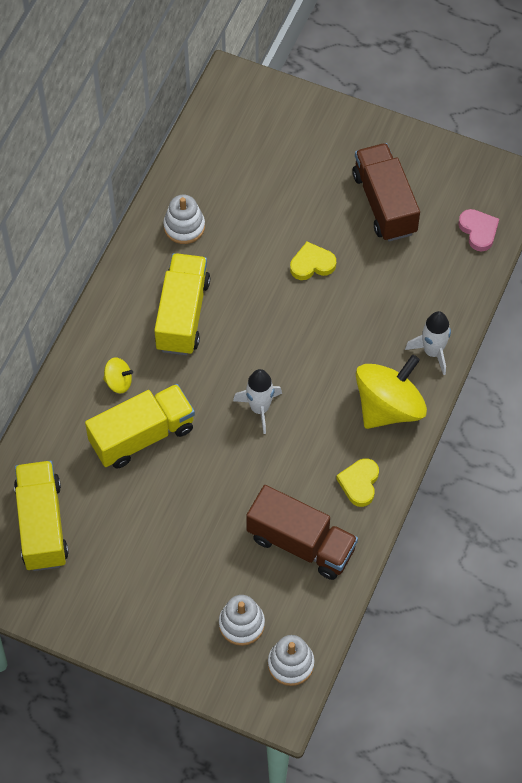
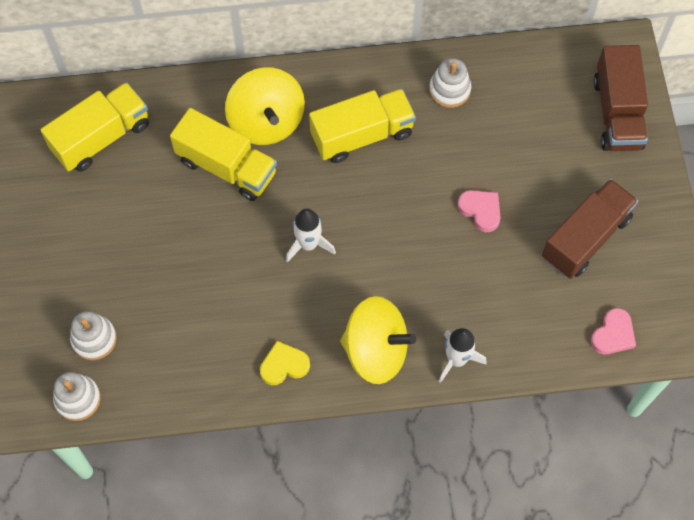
camera: 60 degrees right, 5 degrees up
(118, 382) = (266, 121): yellow spinning top -> yellow spinning top, size x2.24
(301, 543) = (197, 347): brown truck -> brown truck (617, 113)
(312, 264) = (481, 210): yellow heart -> pink heart

